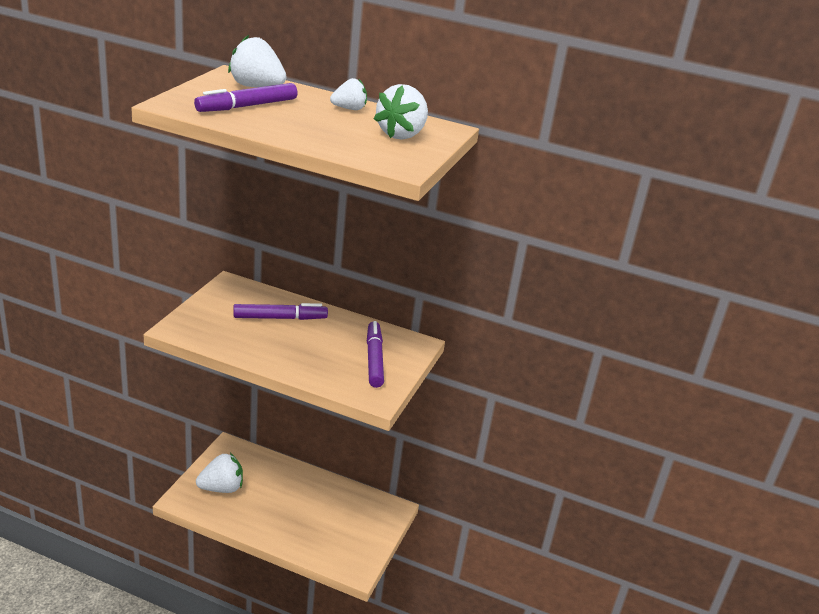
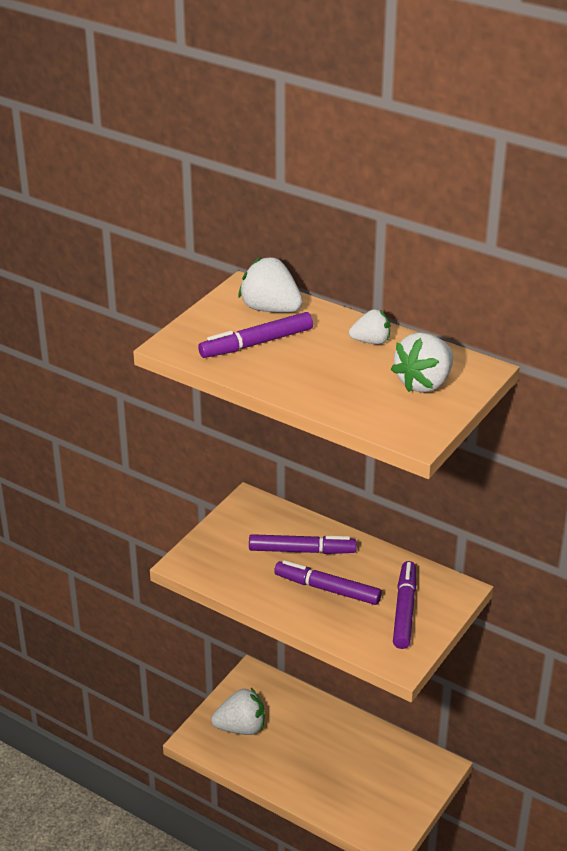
camera: 15 degrees right, 5 degrees up
(305, 345) = (327, 589): none -> purple marker

